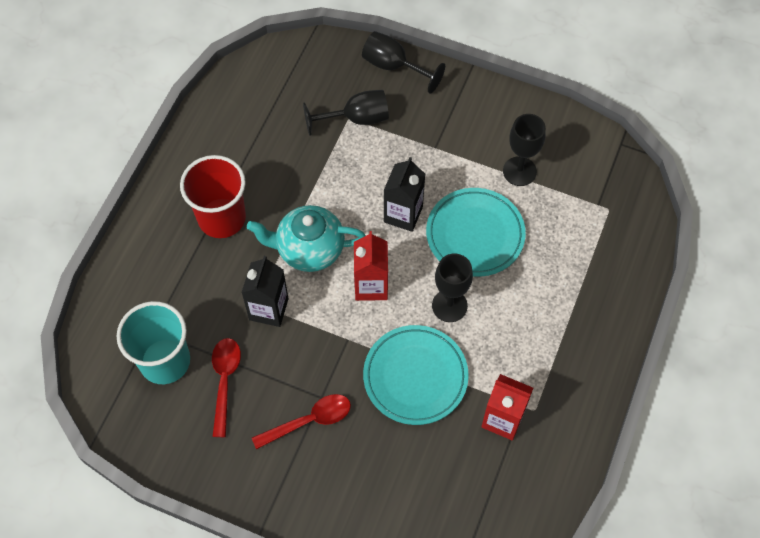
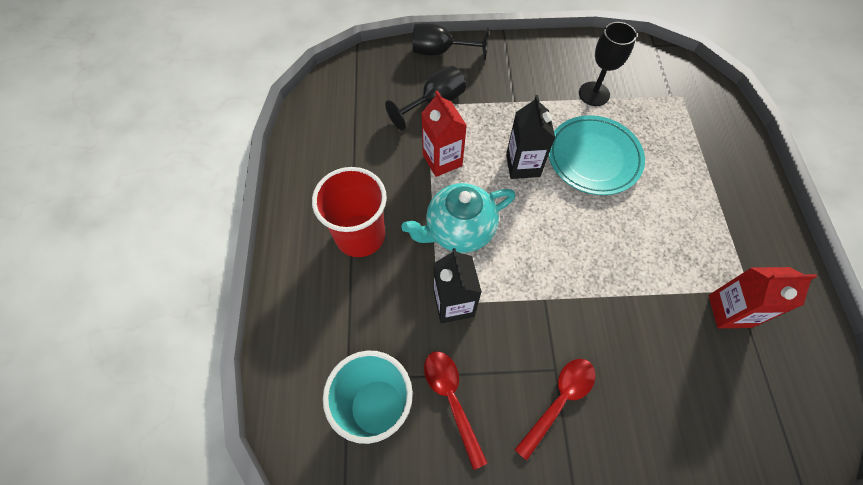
camera: 25 degrees left, 0 degrees up
(371, 286) = (535, 239): red carton -> red carton (442, 160)
(415, 377) = (628, 307): turquoise plate -> none
(449, 305) = (613, 227): black goblet -> none

